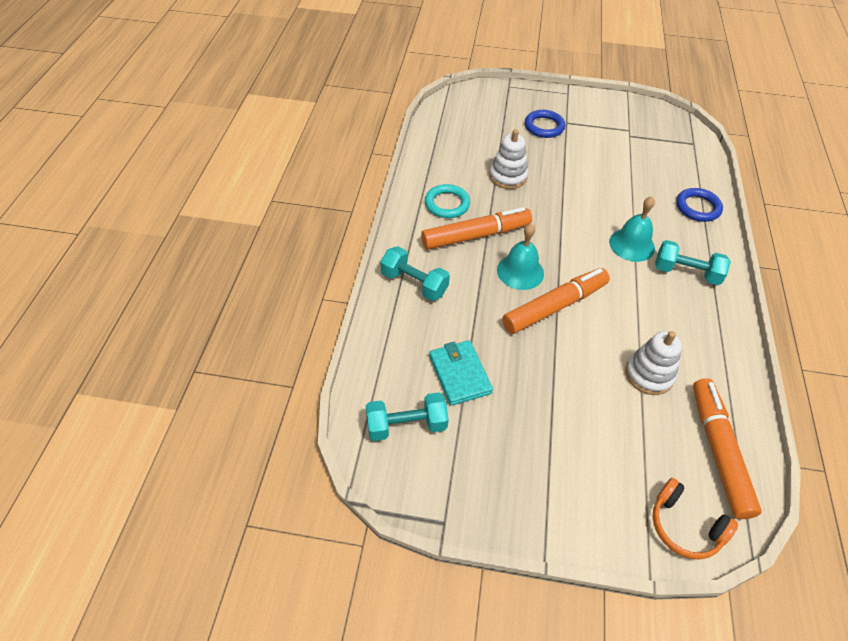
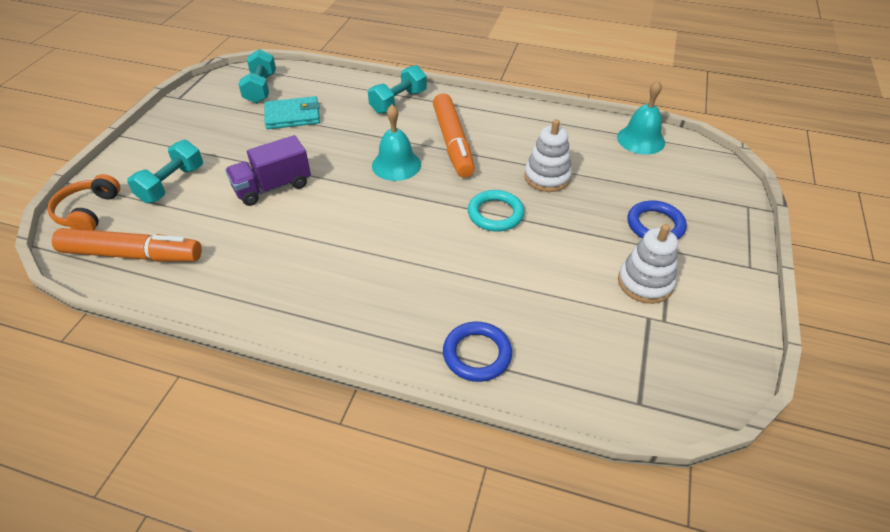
camera: 100 degrees right, 5 degrees down
(447, 204) = (502, 129): turquoise ring -> turquoise ring (495, 214)
(555, 306) = (343, 180): orange marker -> none
(583, 361) = (273, 187): none -> purple truck
(632, 245) = (416, 260): turquoise bell -> turquoise bell (640, 140)
(649, 374) = (236, 228): white stacking toy -> white stacking toy (645, 283)
(685, 526) = (88, 212): orange headphones -> orange headphones turned 45 degrees counterclockwise
(686, 272) = (358, 300): turquoise dumbbell -> turquoise dumbbell (172, 184)

